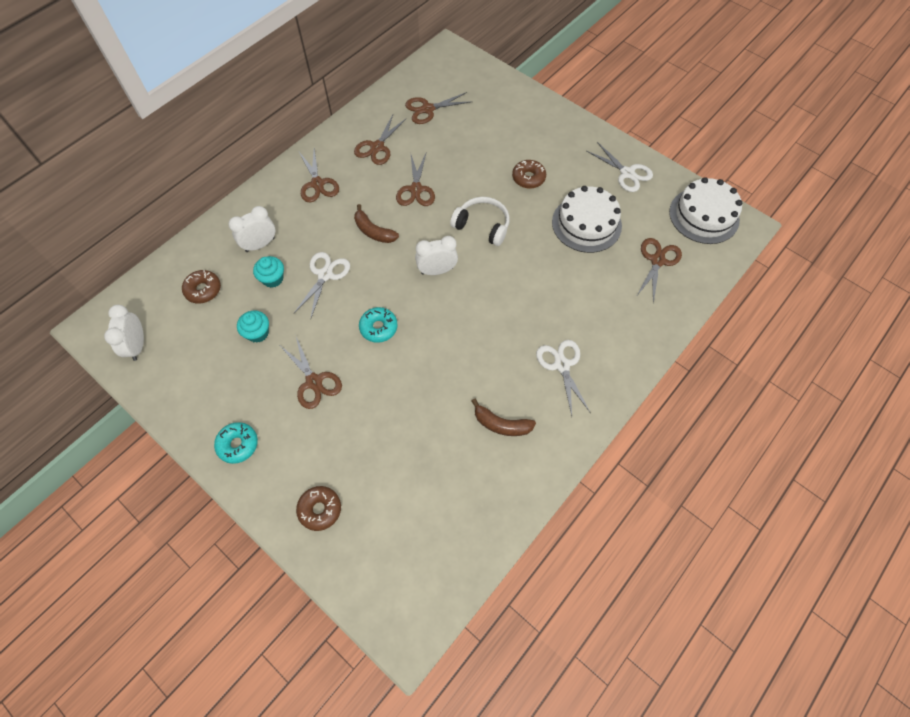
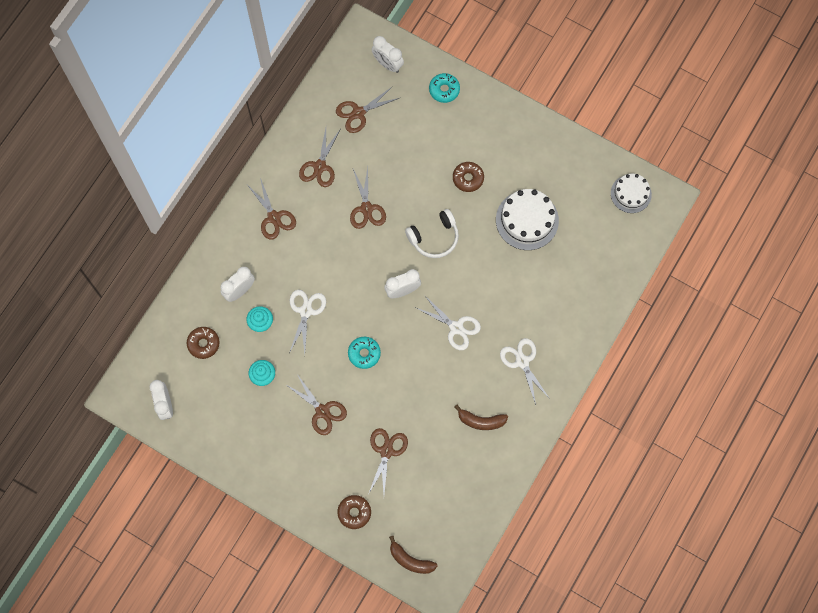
camera: 10 degrees left, 10 degrees up
(238, 444) = (276, 474): turquoise donut -> turquoise donut (444, 90)
(373, 231) = (338, 260): brown banana -> brown banana (410, 560)
(465, 75) = (387, 64): none -> white clock
(482, 226) = (434, 237): white headphones -> white headphones turned 135 degrees clockwise
(627, 173) = (558, 158): white scissors -> white scissors (456, 327)
(657, 260) = (593, 248): brown scissors -> brown scissors (386, 451)
(704, 215) = (631, 194): white cake -> white cake, size x0.65

